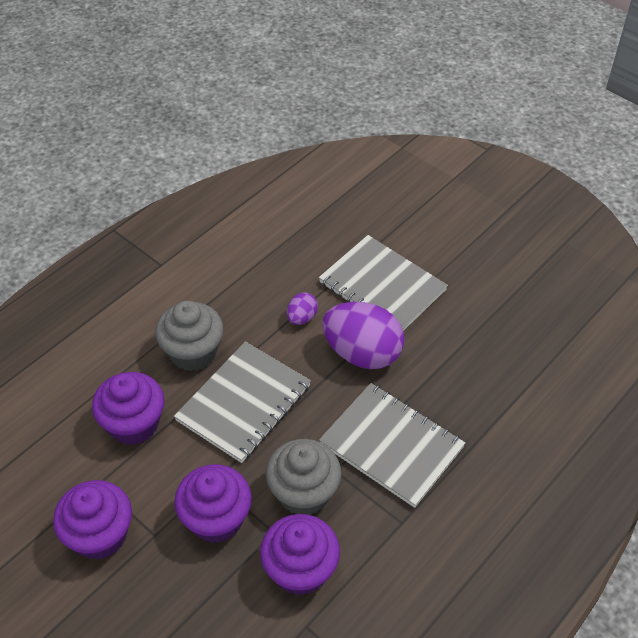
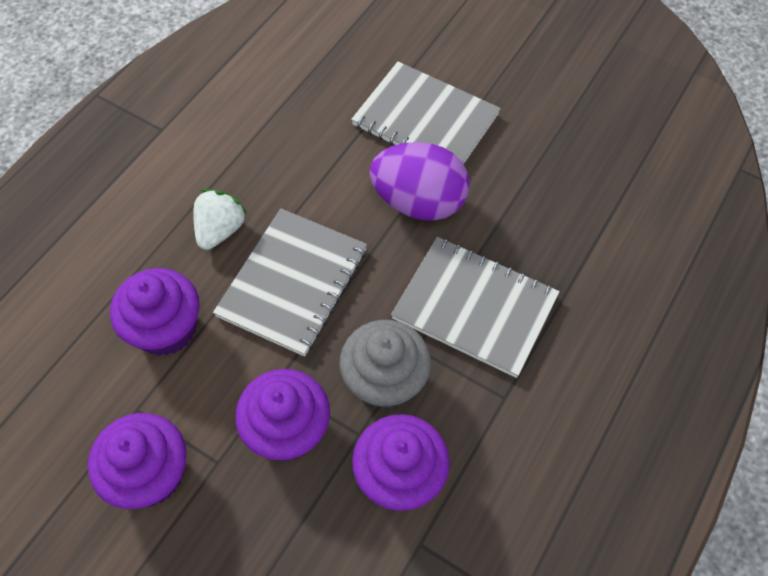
camera: 10 degrees left, 10 degrees up
(193, 352) = (220, 230): grey cupcake -> white strawberry
(302, 318) = (340, 170): purple egg -> none

